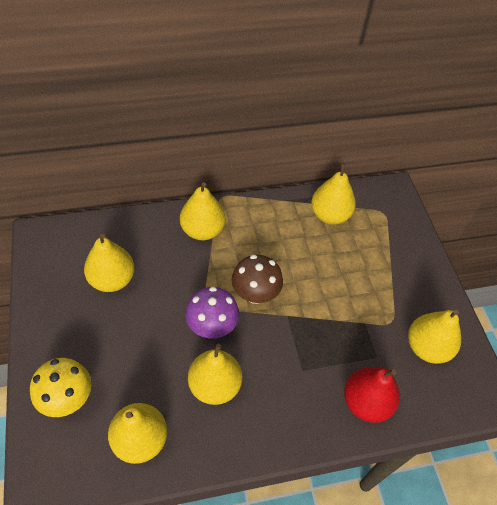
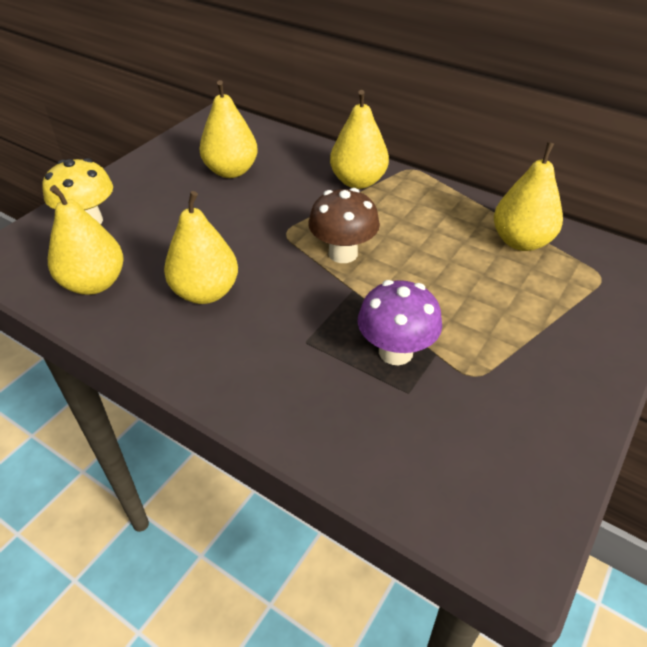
camera: 50 degrees right, 10 degrees down
(212, 327) = (266, 251): purple mushroom -> purple mushroom (395, 352)
(366, 402) = (336, 421): red pear -> none
(427, 347) = (491, 432): yellow pear -> none

